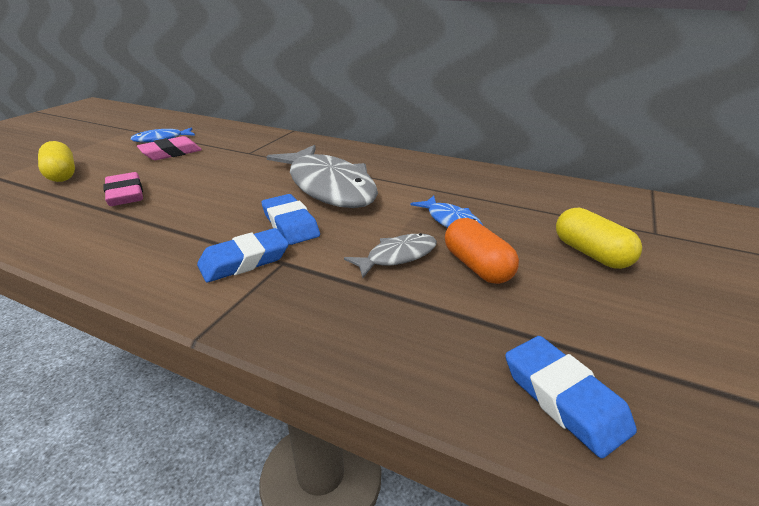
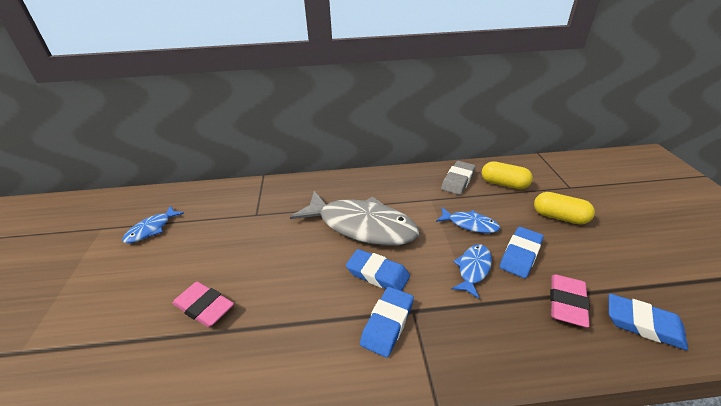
camera: 30 degrees left, 5 degrees up
(62, 174) = (101, 314): yellow capsule -> yellow capsule (504, 184)
(171, 153) = (184, 242): pink eraser -> pink eraser (566, 303)
(397, 256) = (473, 269): grey fish -> blue fish
(477, 266) = (520, 255): orange capsule -> blue eraser
(492, 184) = (458, 180): none -> grey eraser

